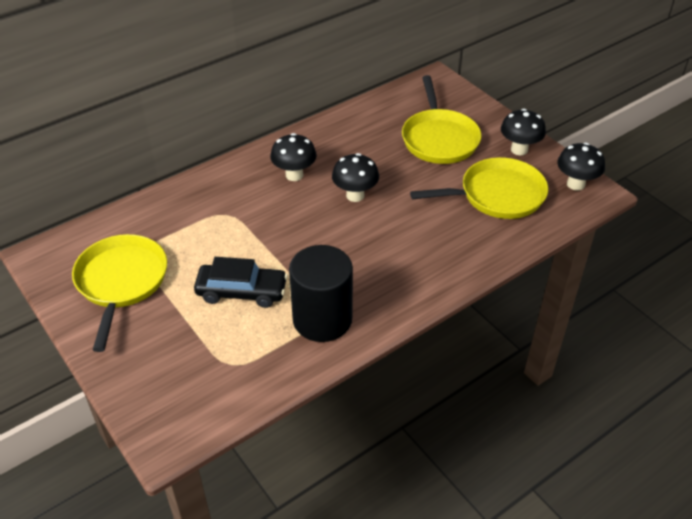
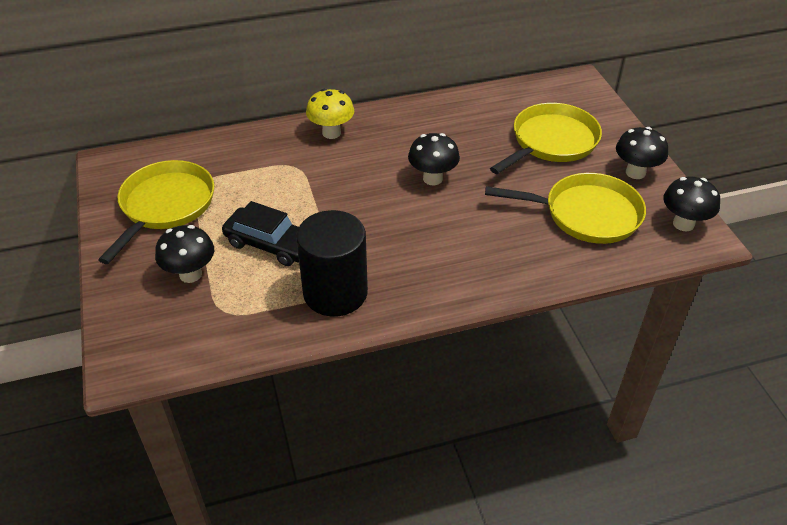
camera: 20 degrees right, 0 degrees up
(243, 175) = (331, 133): none -> yellow mushroom
(294, 175) = (381, 144): black mushroom -> black mushroom (190, 274)
(439, 139) = (551, 142): yellow pan -> yellow pan turned 150 degrees counterclockwise

